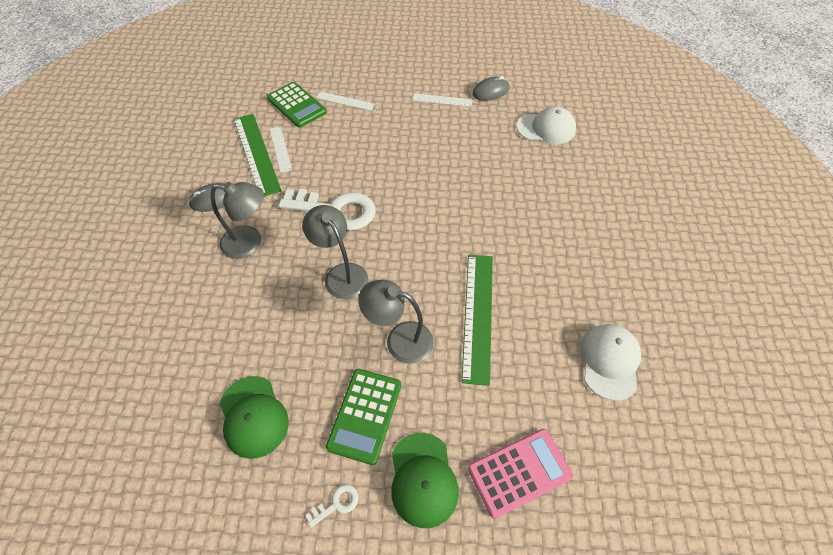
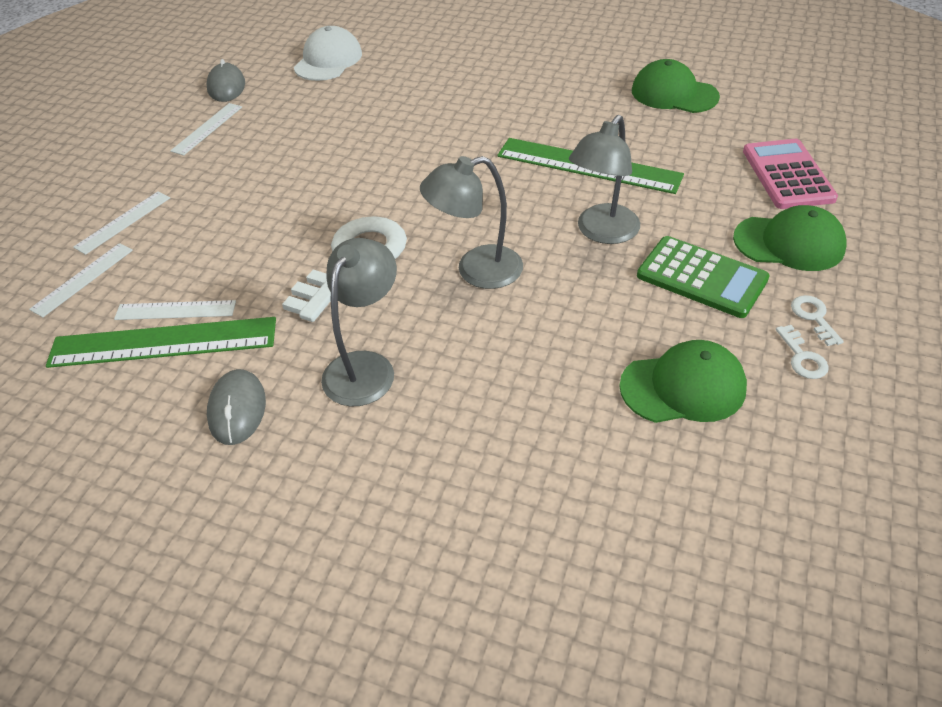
camera: 70 degrees left, 10 degrees down
(292, 497) = (802, 357): none -> white key
(297, 105) = (83, 279): green calculator -> white ruler
(609, 361) = (674, 94): white cap -> green cap

